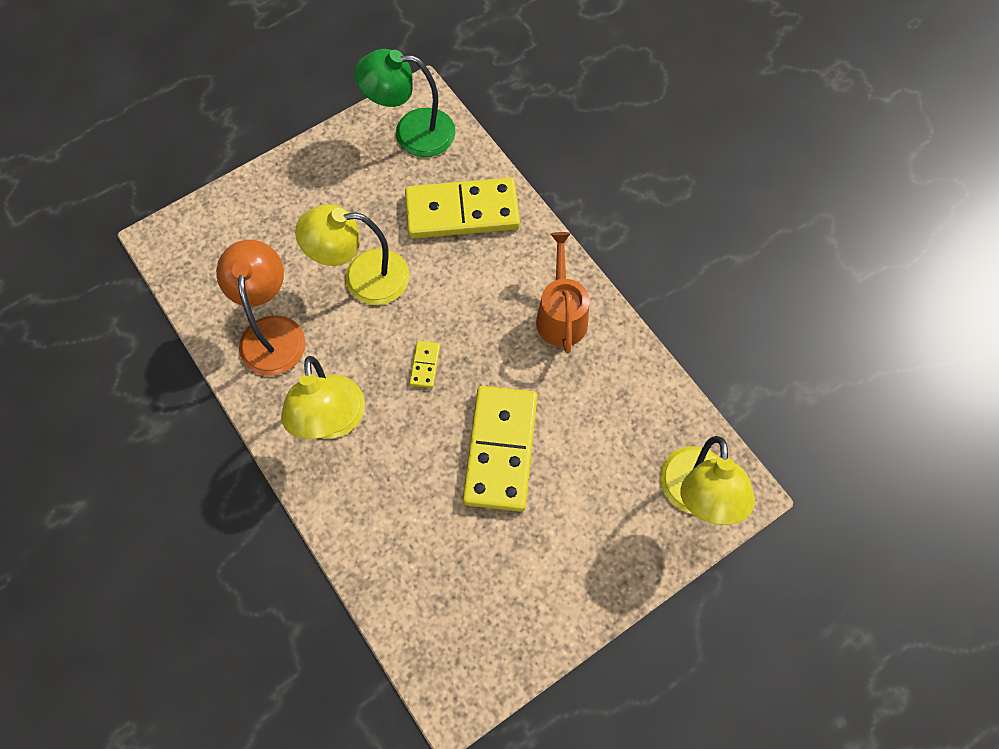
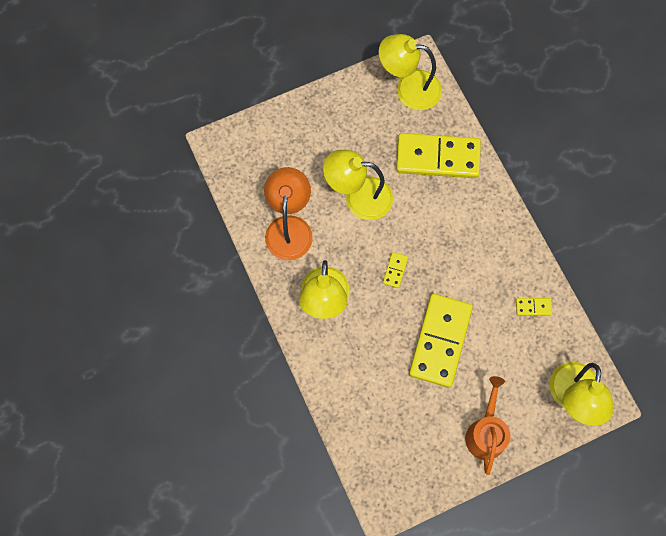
camera: 10 degrees right, 5 degrees up
(411, 132) = (408, 88): green lamp -> yellow lamp
(561, 315) = (498, 249): orange watering can -> orange watering can (485, 433)
(620, 383) = (533, 307): none -> yellow domino

